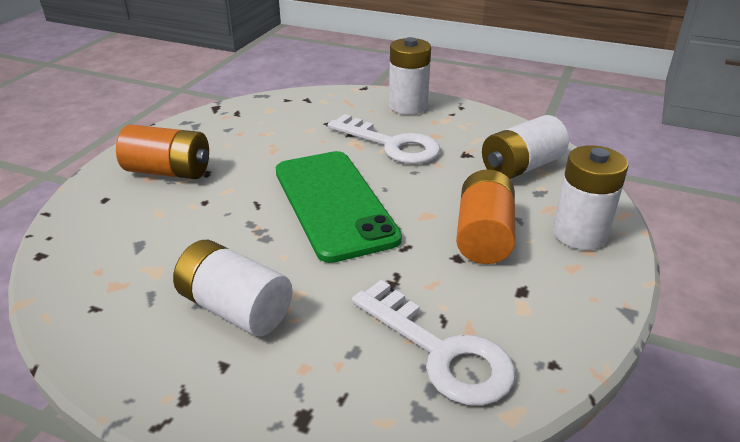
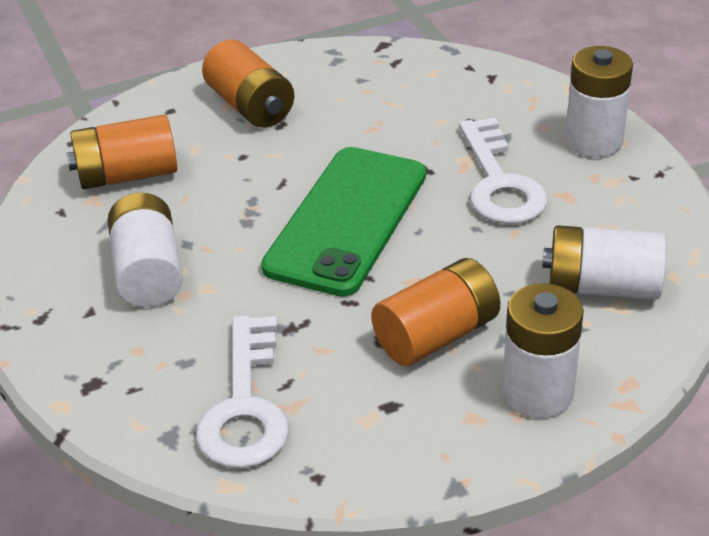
camera: 45 degrees right, 5 degrees up
(124, 254) = (127, 175): none -> orange battery

